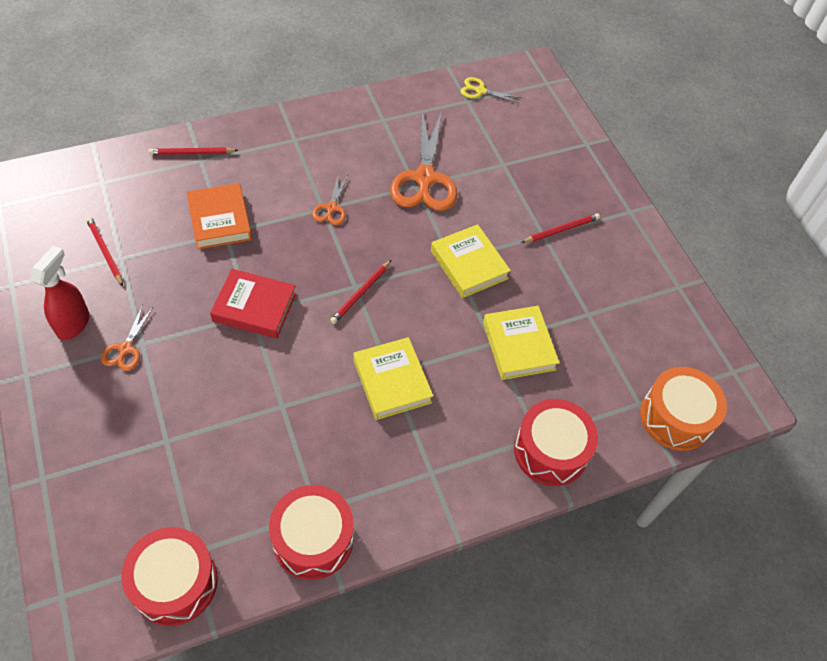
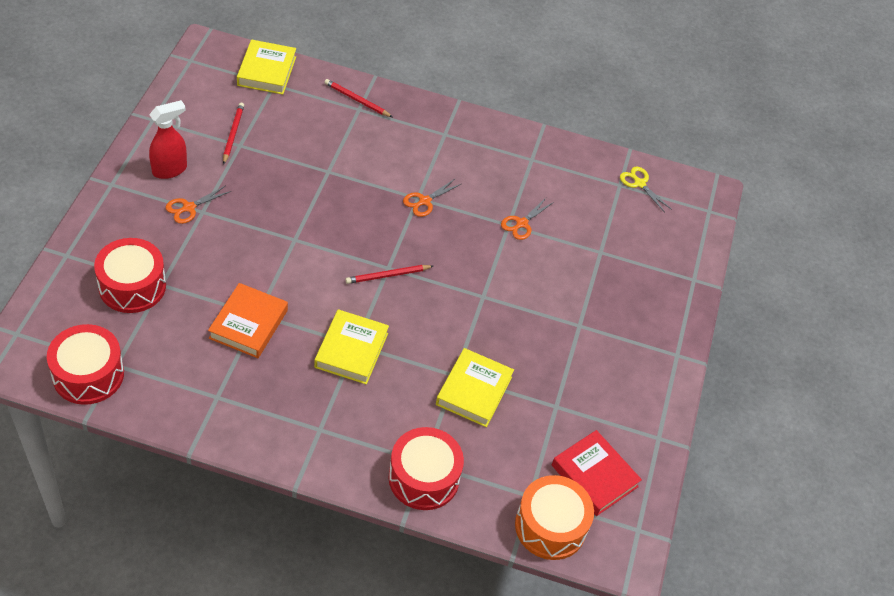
camera: 35 degrees right, 5 degrees down
(219, 220) = (332, 160): orange book -> orange book (248, 324)
(254, 307) = (301, 236): red book -> red book (594, 476)
(313, 539) = (198, 412): red drum -> red drum (132, 286)
(425, 178) = (522, 223): orange scissors -> orange scissors, size x0.48
(469, 264) = (493, 308): yellow book -> yellow book (267, 71)
(561, 230) = (599, 331): red pencil -> none

